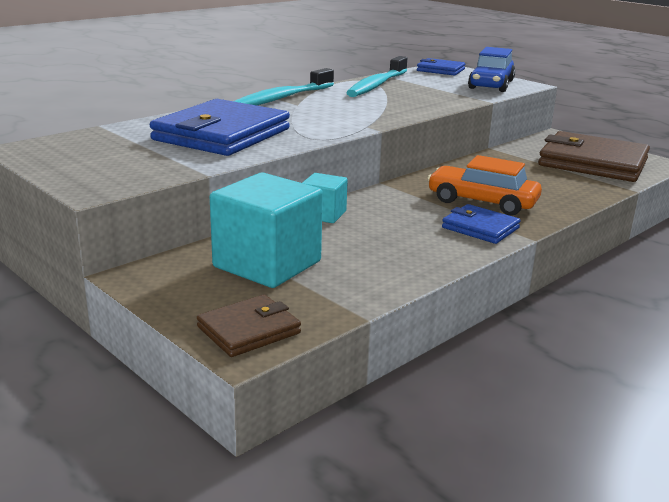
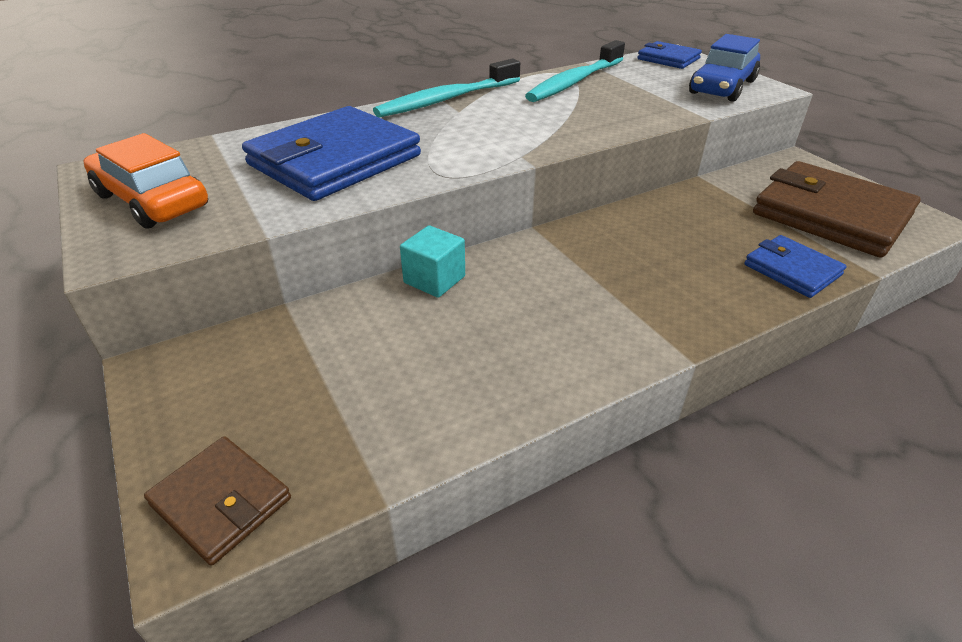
camera: 15 degrees right, 15 degrees up
(249, 330) = (221, 501): brown wallet -> brown wallet turned 60 degrees clockwise
(267, 264) = (318, 367): turquoise cube -> none
(480, 228) = (625, 328): blue wallet -> blue wallet (792, 270)
(482, 202) = (649, 276): orange car -> orange car (152, 200)

